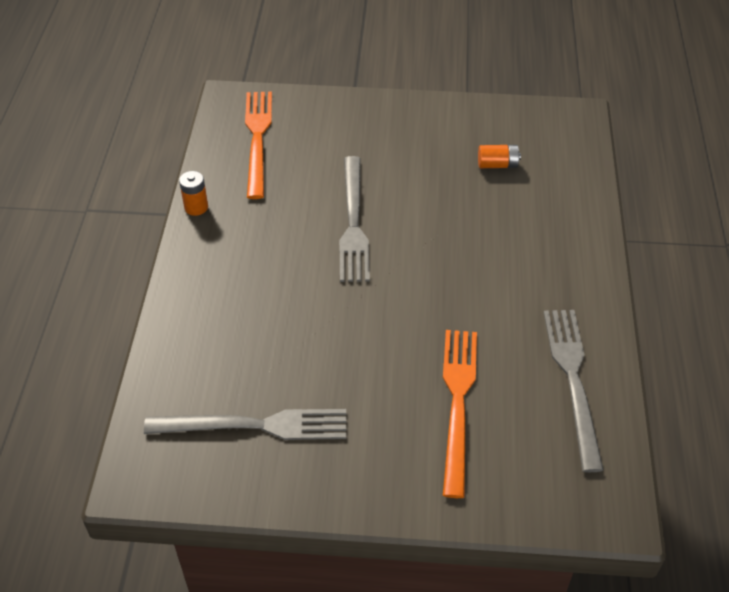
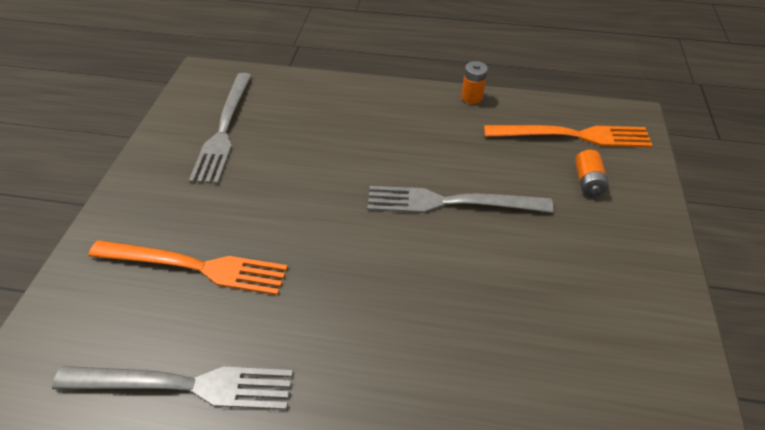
camera: 95 degrees right, 0 degrees up
(497, 165) = (564, 361): orange battery -> orange battery (587, 181)

